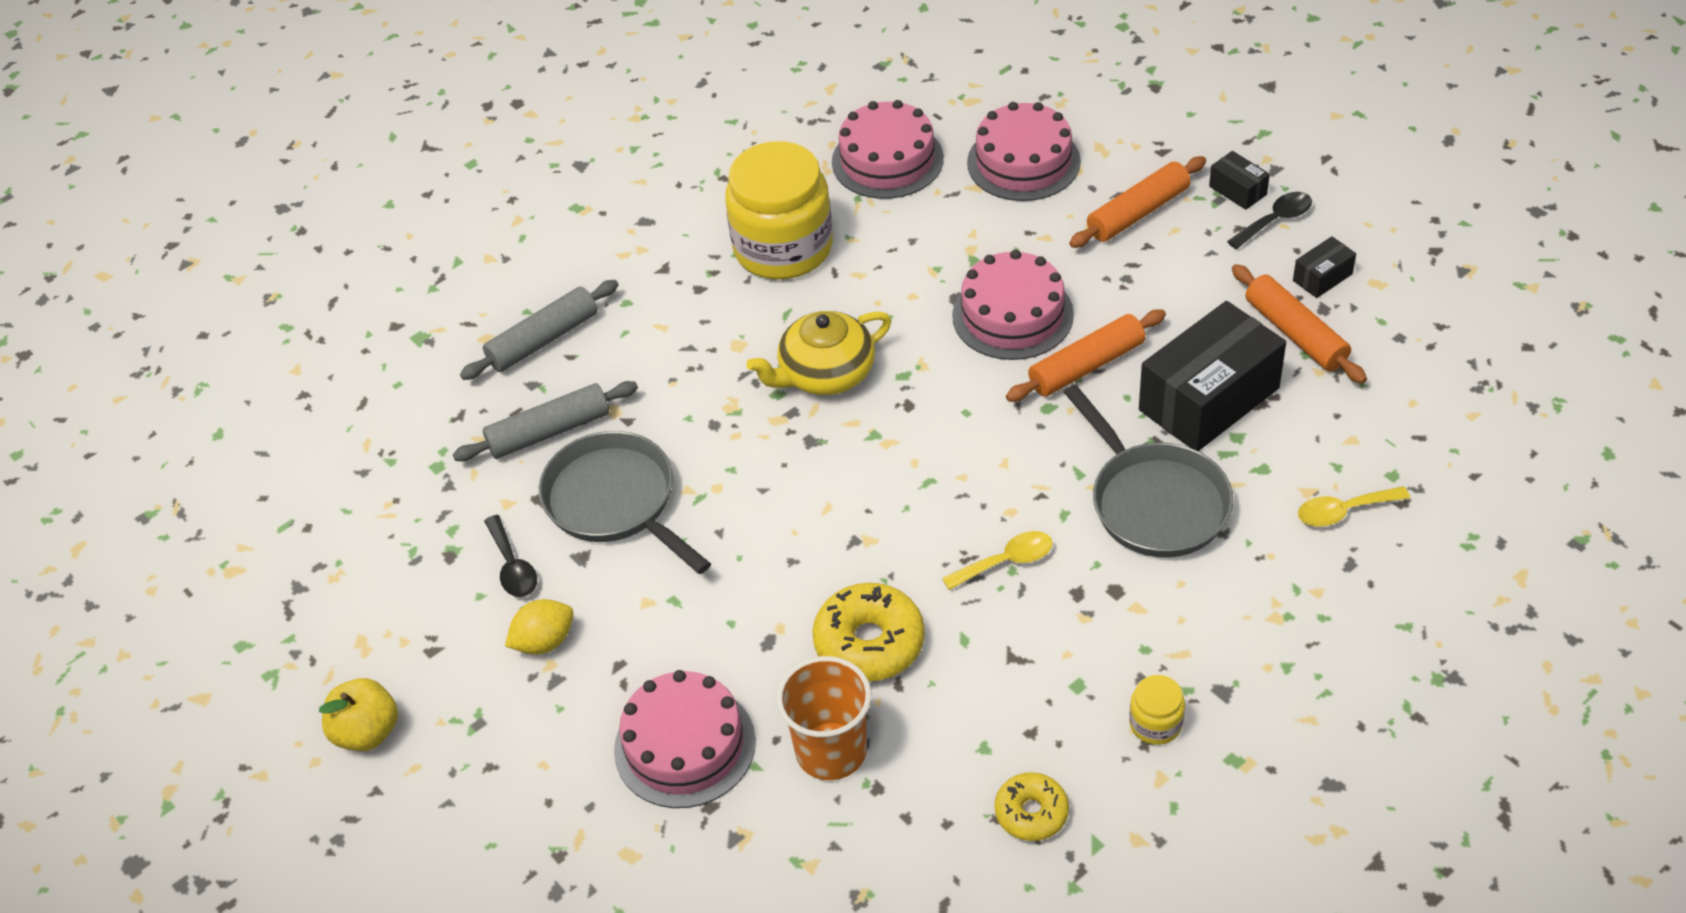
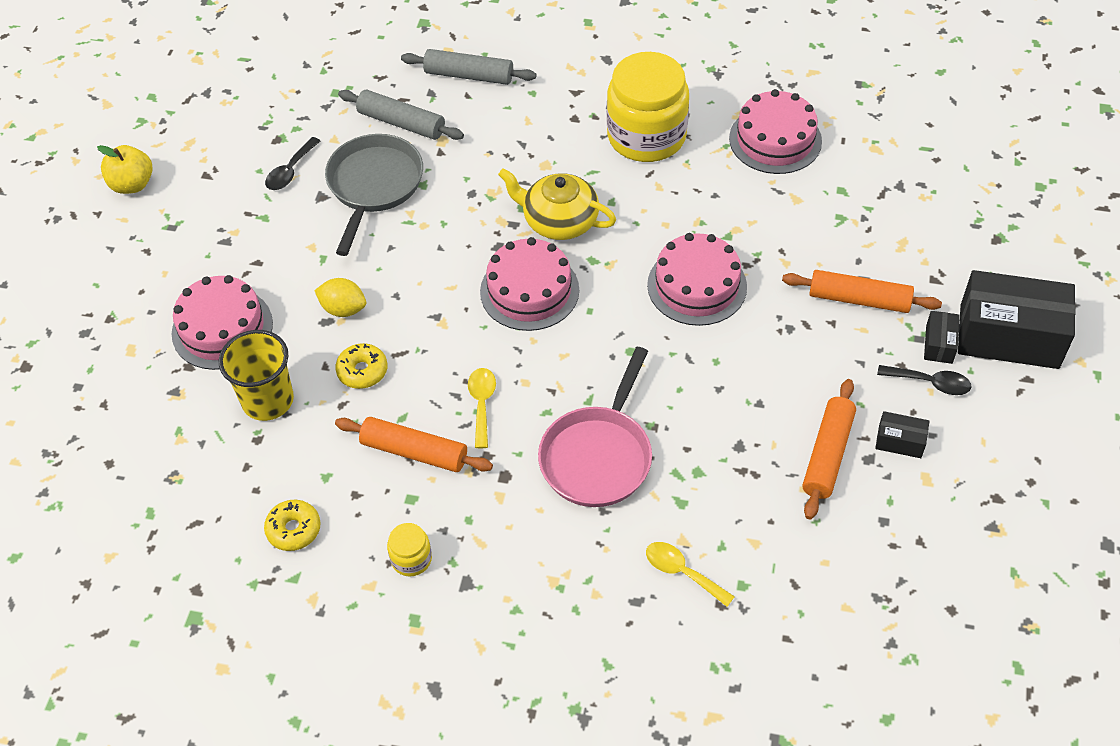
camera: 50 degrees right, 5 degrees up
(544, 642) = (248, 219): yellow lemon -> yellow lemon (343, 309)
(831, 751) = (268, 400): orange cup -> yellow cup
(869, 643) = (362, 371): yellow donut -> yellow donut, size x0.62
(1006, 561) = (482, 404): yellow spoon -> yellow spoon turned 120 degrees counterclockwise
(1023, 162) = (845, 210): pink cake -> pink cake (529, 290)
(1086, 366) = (687, 351): orange rolling pin -> orange rolling pin (414, 452)
(1154, 502) = (598, 456): grey pan -> pink pan
(1209, 399) = (718, 437): black box -> black box (1009, 336)

